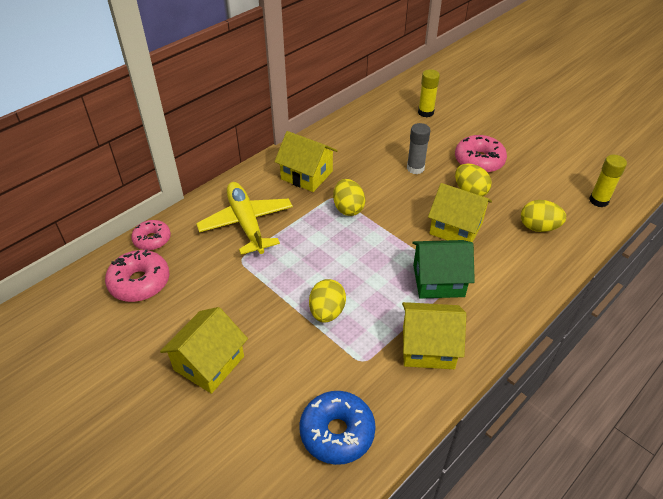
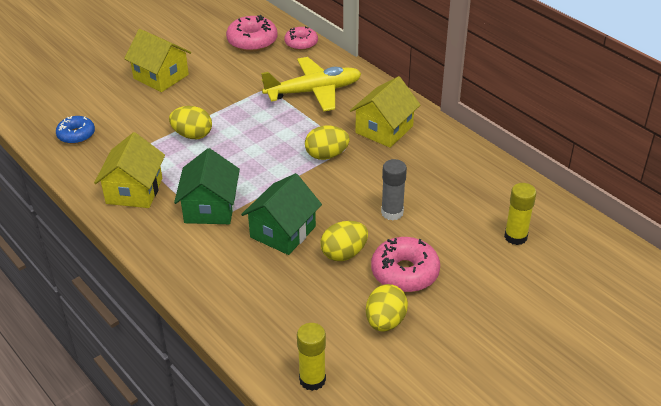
camera: 95 degrees right, 5 degrees down
(337, 432) = (76, 135): blue donut -> blue donut, size x0.66
(456, 228) = (283, 232): yellow house -> green house
(538, 227) = (272, 303): yellow egg -> yellow egg (385, 321)

